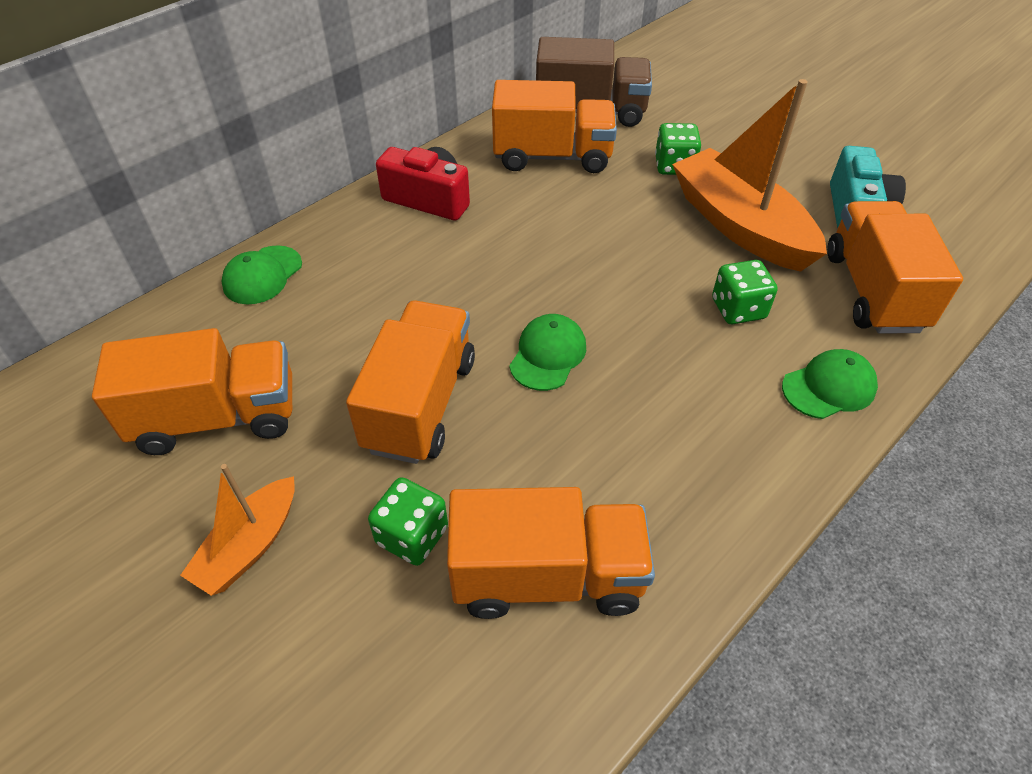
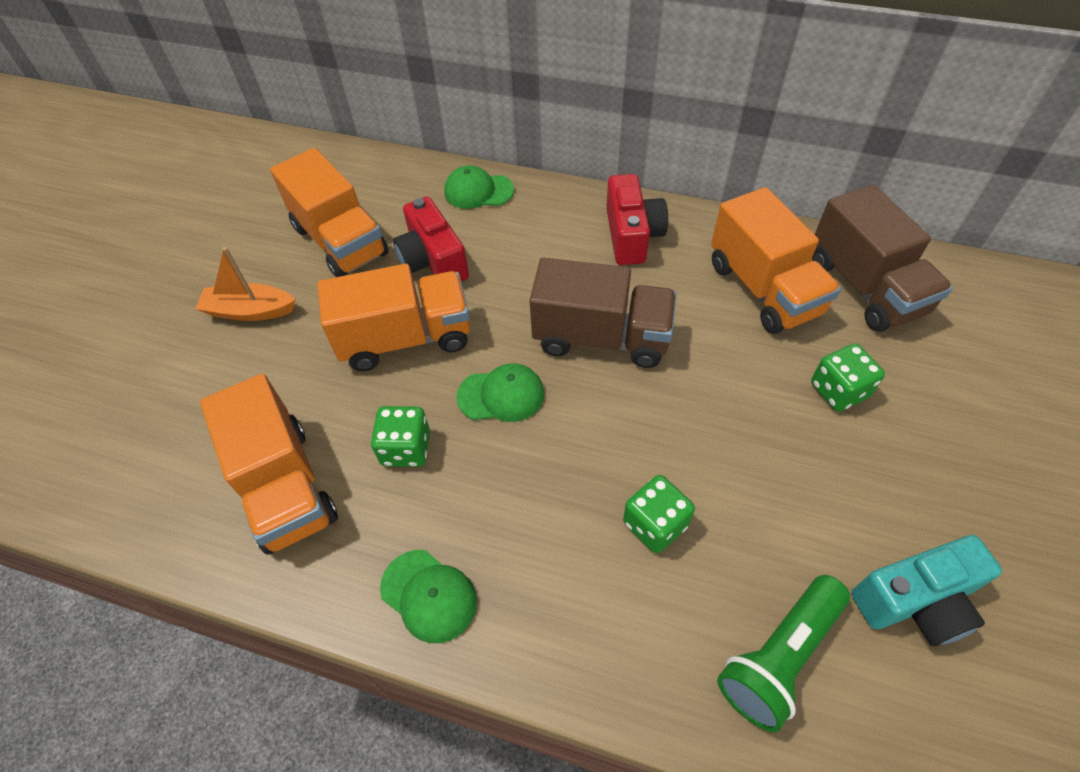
camera: 65 degrees right, 5 degrees up
(329, 345) = (433, 260): none -> red camera
(412, 536) = (289, 390): green dice -> green dice (406, 448)
(530, 264) = (601, 337): none -> brown truck
(740, 226) = (788, 485): orange boat -> none
(829, 387) = (594, 645): green cap -> green cap (429, 595)
(873, 291) = (779, 657): orange truck -> green flashlight

